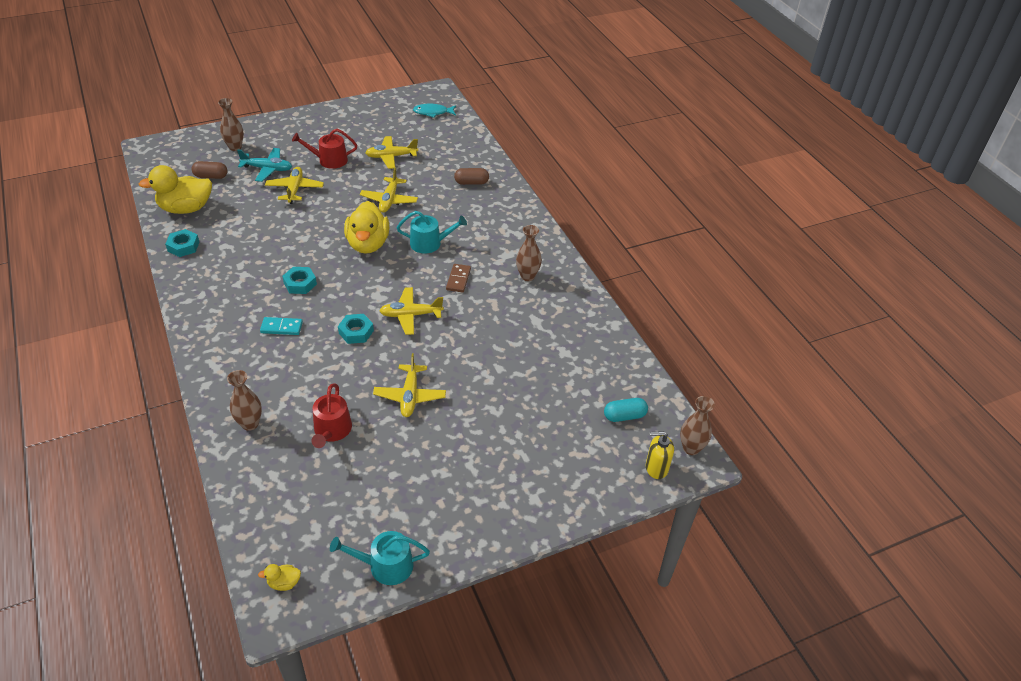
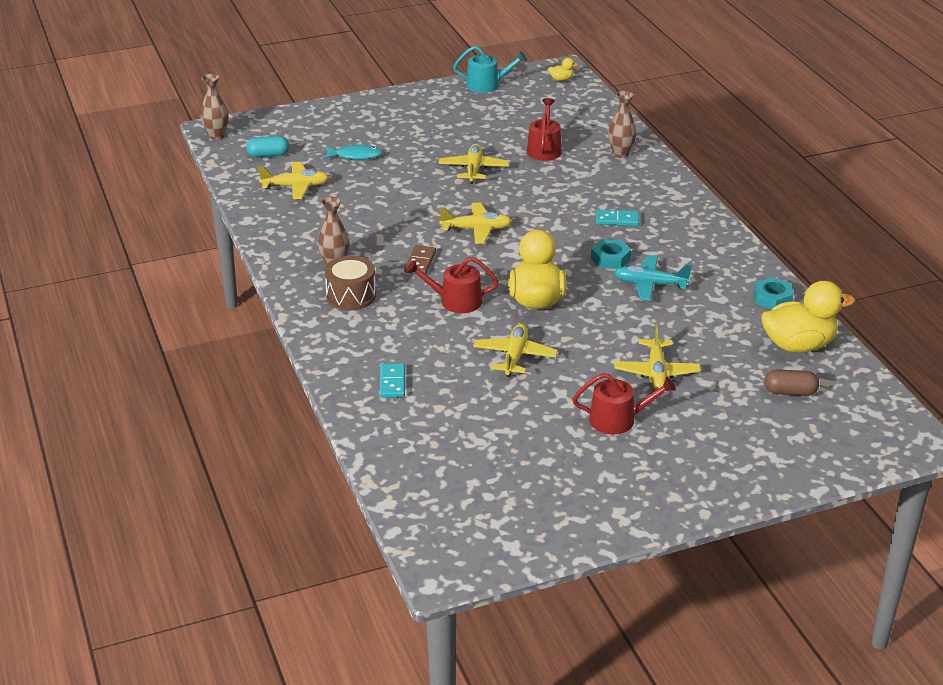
camera: 175 degrees left, 10 degrees down
(235, 147) = (779, 442): brown vase -> none
(267, 169) = (710, 404): turquoise plane -> turquoise plane (650, 284)
(356, 332) = (535, 216): turquoise nut -> none
(391, 157) = (519, 426): yellow plane -> yellow plane (295, 186)
(429, 243) = (455, 301): turquoise watering can -> red watering can
(432, 112) = (452, 517): turquoise fish -> turquoise fish (355, 156)
(471, 183) = (392, 382): brown capsule -> turquoise domino
(509, 247) = (351, 296): none -> brown drum
(656, 468) = (254, 126): yellow soap dispenser -> none

